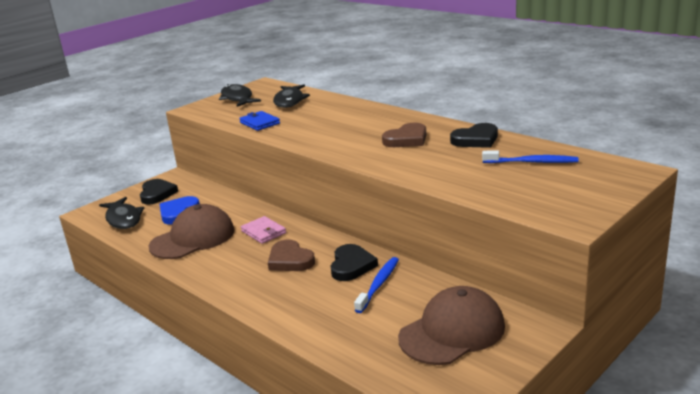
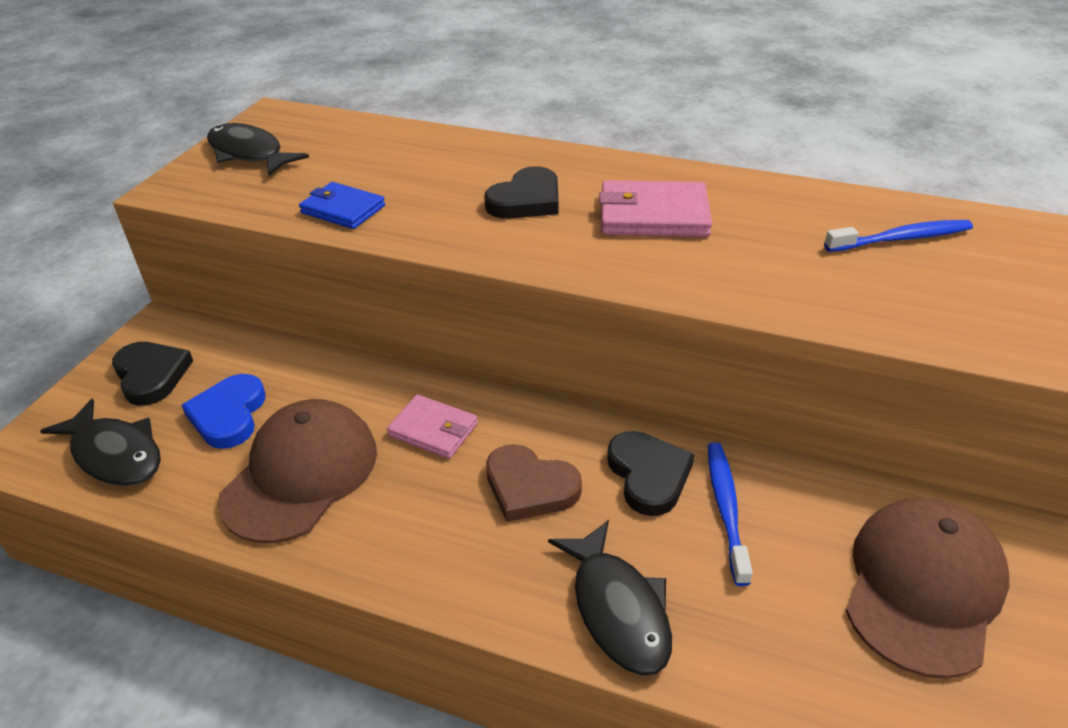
camera: 25 degrees left, 15 degrees up
(289, 101) = (361, 150): black fish -> black fish (618, 609)
(407, 139) = (653, 215): brown heart -> pink wallet
(476, 139) = (768, 201): black heart -> black heart (526, 200)

